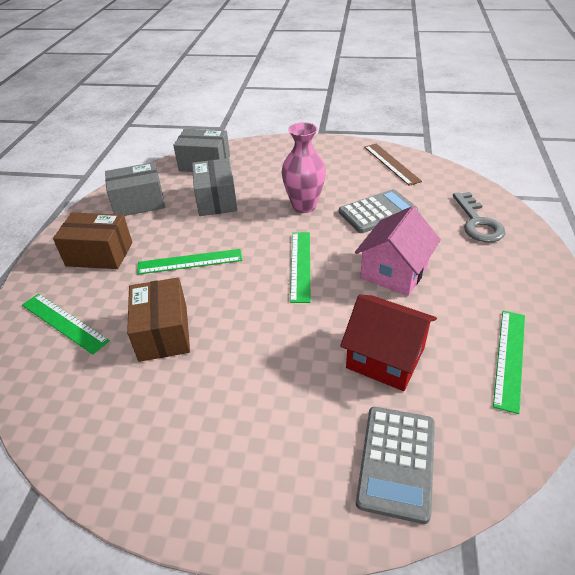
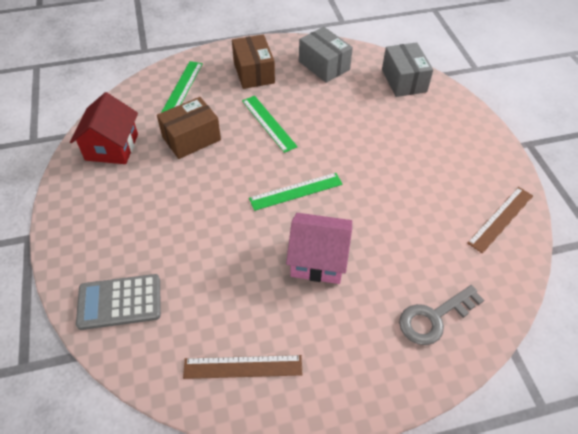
camera: 65 degrees right, 10 degrees up
(216, 200) = (354, 108): grey box -> none
(304, 206) = (380, 169): pink vase -> none
(377, 212) = (403, 227): grey calculator -> none
(385, 358) = (212, 275): red house -> red house (112, 147)
(509, 358) = (243, 367): green ruler -> brown ruler

